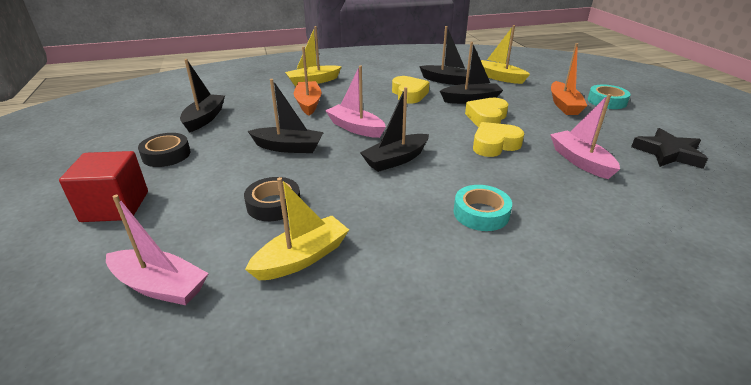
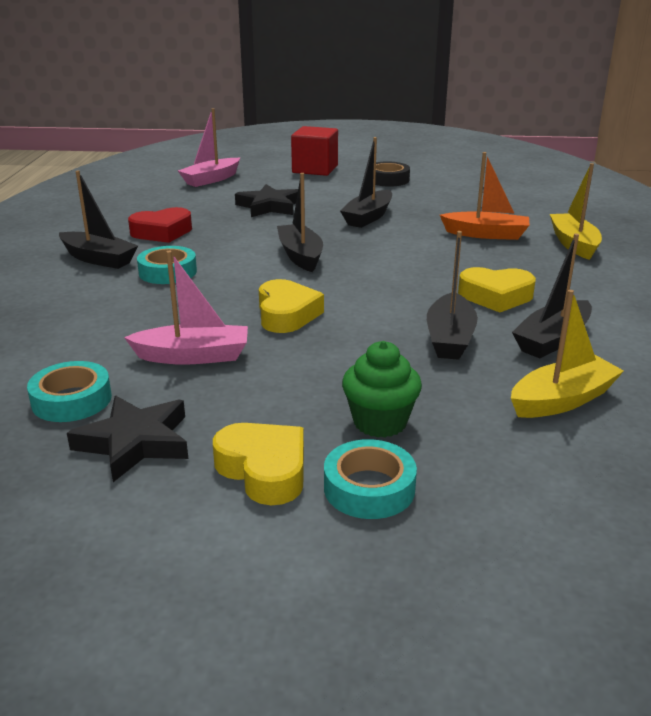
camera: 110 degrees right, 5 degrees down
(204, 119) = (463, 191): black boat -> black boat (98, 259)
(274, 204) = (269, 206): black tape -> black star
(302, 258) = (193, 209): yellow boat -> none
(355, 128) = (394, 249): pink boat -> none
(390, 254) = (162, 232): none -> red heart
(487, 118) = (371, 332): yellow heart -> yellow heart (264, 470)
(564, 105) = (380, 422): orange boat -> green cupcake
(676, 185) = (72, 400): none -> turquoise tape

